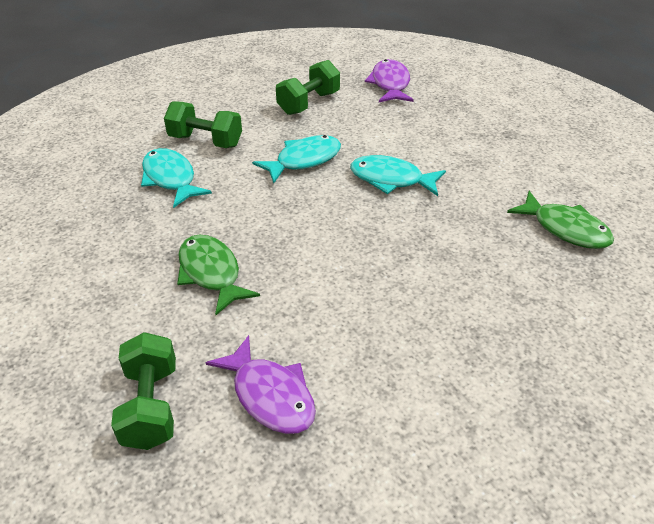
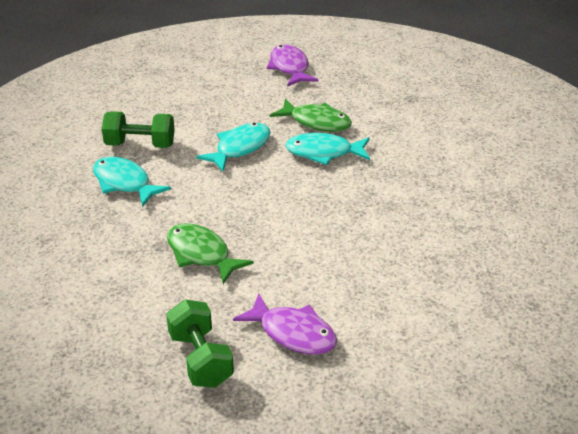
camera: 15 degrees left, 5 degrees down
(309, 103) = (221, 96): green dumbbell -> none
(565, 229) = (481, 170): green fish -> green fish (316, 122)

